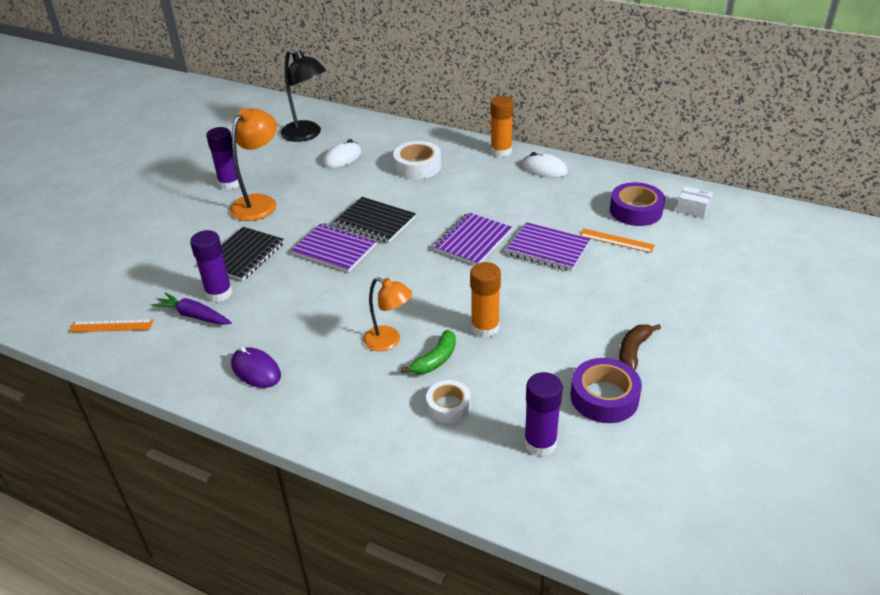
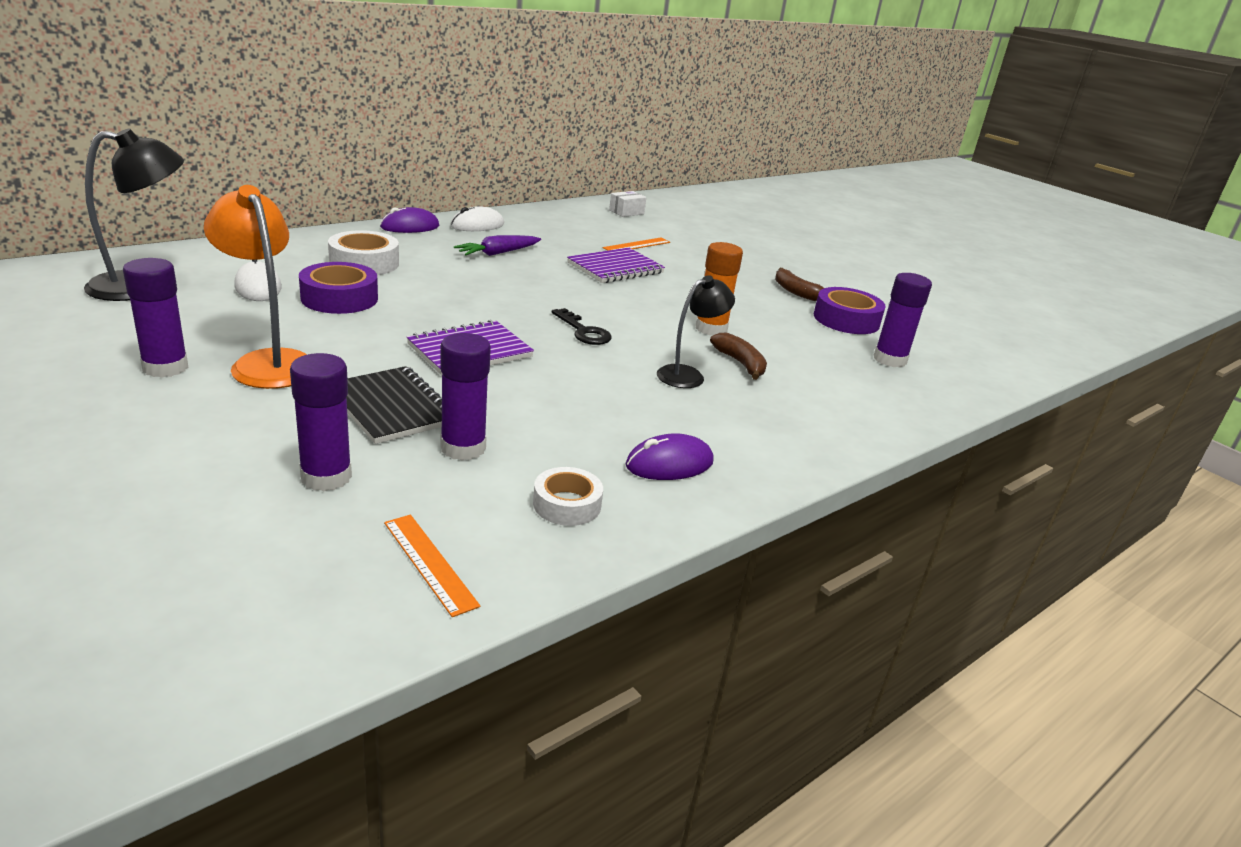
camera: 70 degrees left, 10 degrees down
(111, 326) = (429, 563): orange ruler -> orange ruler turned 60 degrees counterclockwise
(164, 268) = (326, 477): none -> purple glue stick
(194, 316) = (495, 480): purple carrot -> purple carrot (498, 253)
(375, 222) = (445, 315): black notebook -> none
(389, 341) = (688, 375): orange lamp -> black lamp
(410, 277) = (584, 331): none -> black key
(435, 360) = (740, 363): green banana -> brown banana
(448, 406) = (816, 379): white tape -> white tape (567, 504)
(472, 241) = (557, 288): purple notebook -> none
(501, 151) = (410, 227): orange glue stick -> purple mouse
(635, 211) = (601, 225): purple tape -> purple tape (339, 298)

